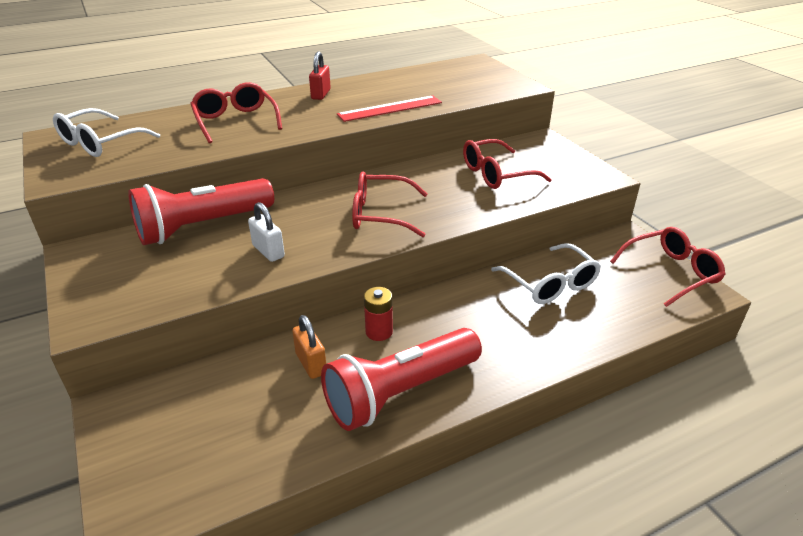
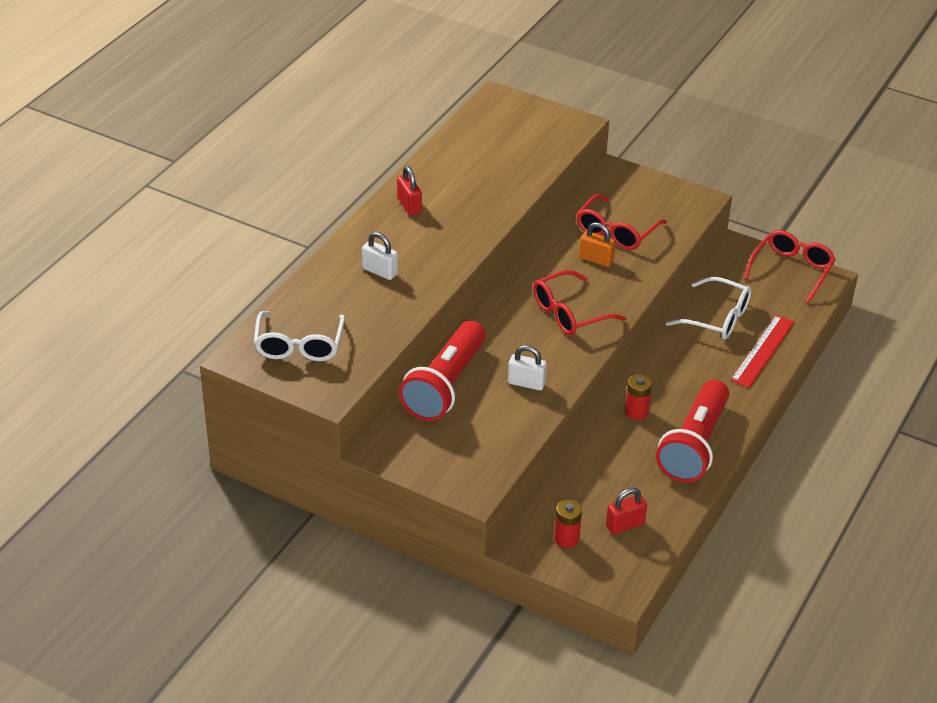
camera: 35 degrees left, 5 degrees up
(158, 424) = (566, 538): none -> red battery
(229, 442) = (625, 525): none -> red padlock
(235, 121) = (380, 271): red glasses -> white padlock
(311, 363) = (616, 455): orange padlock -> orange padlock (596, 259)
(390, 108) = (495, 201): red ruler -> red ruler (763, 351)

